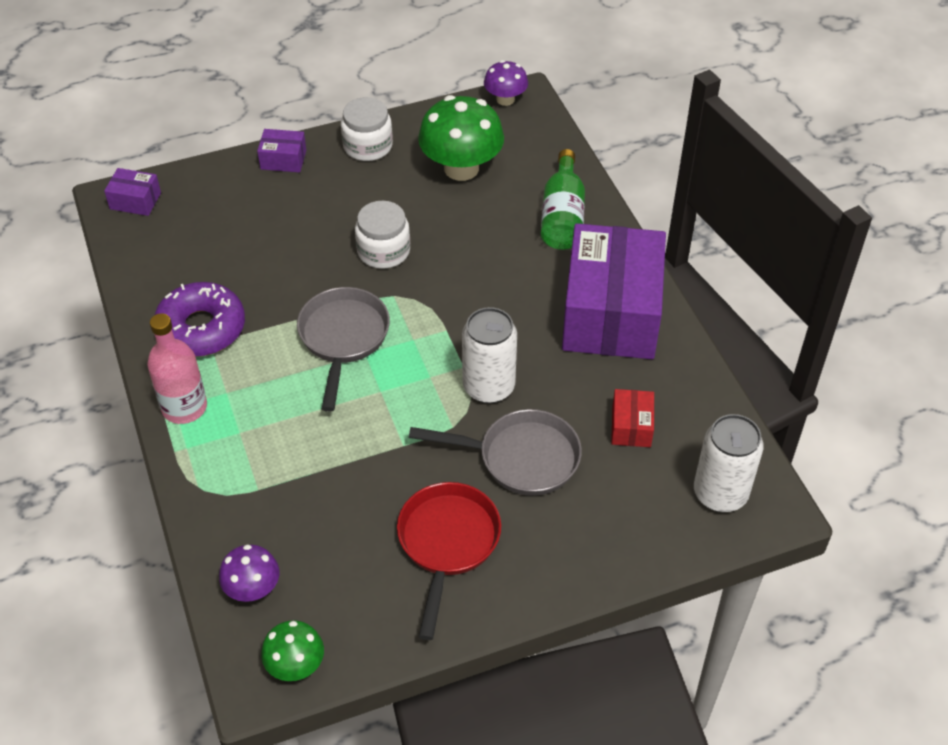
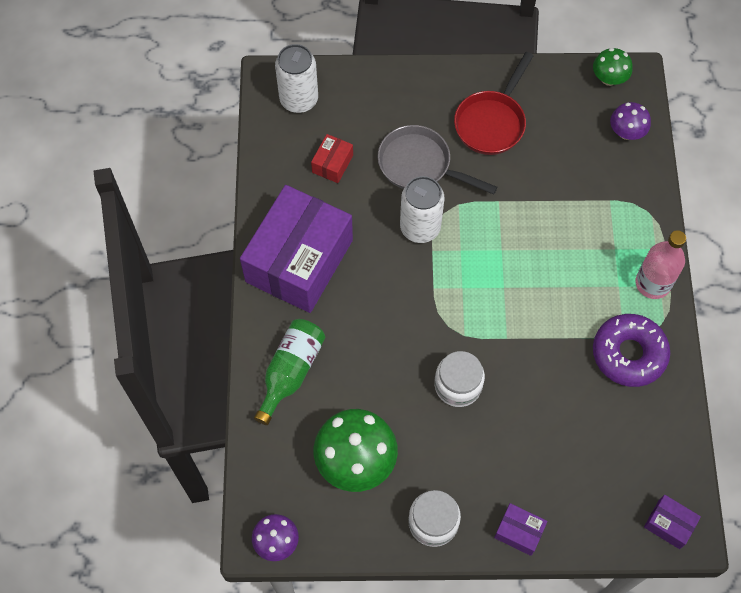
camera: 160 degrees left, 15 degrees up
(343, 339) = (517, 306): grey pan -> none

